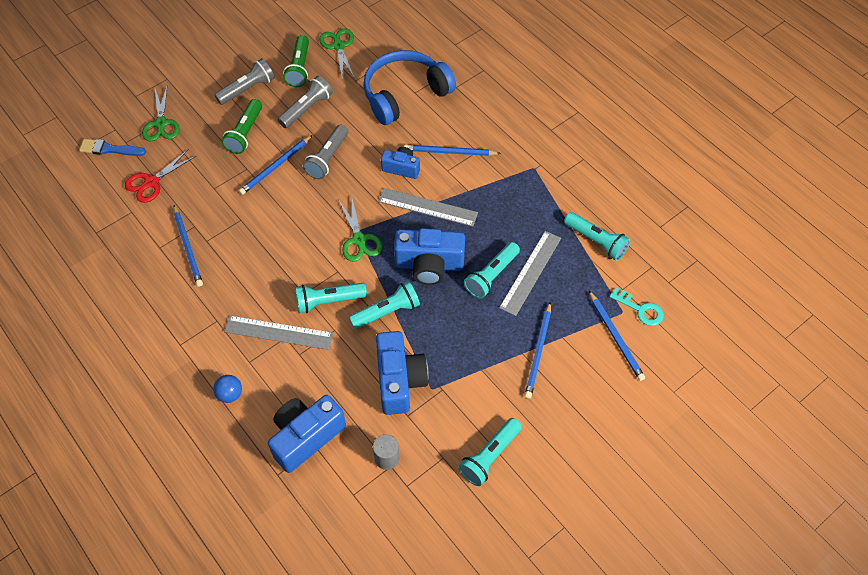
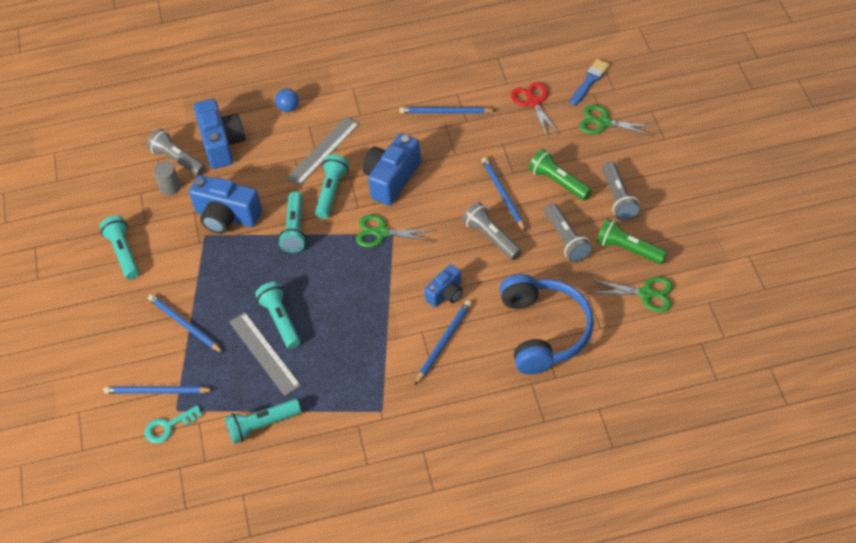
camera: 120 degrees right, 5 degrees down
(346, 471) = (177, 160): none -> grey flashlight
(428, 207) = (386, 298): grey ruler -> none
(429, 265) = (322, 276): blue camera -> blue camera (391, 179)

